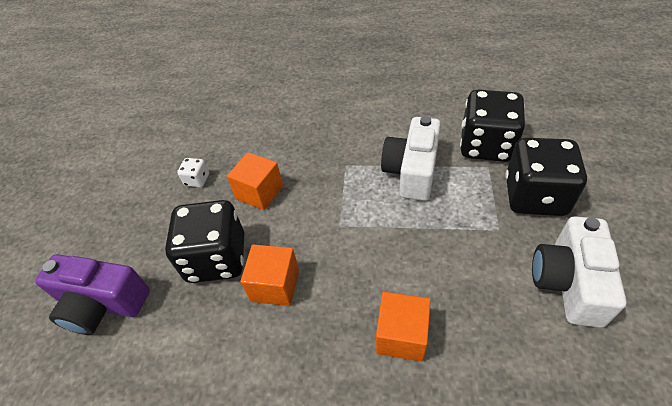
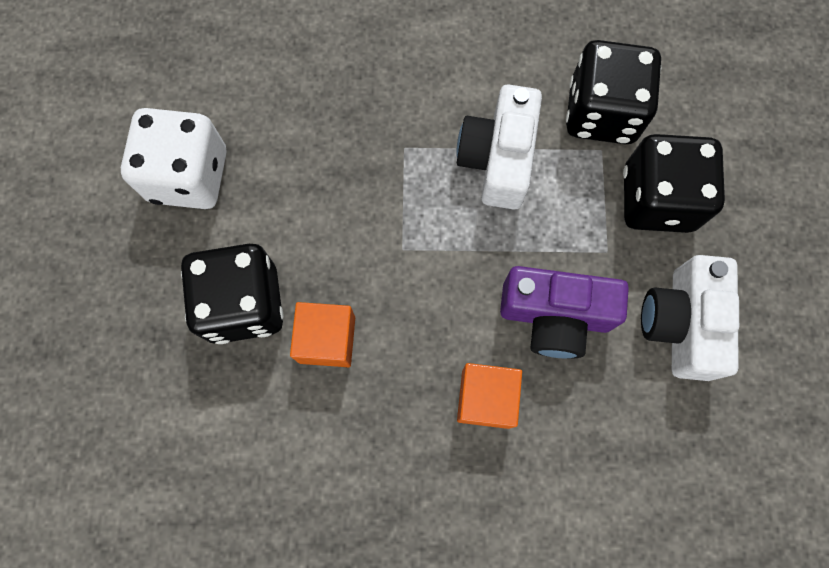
camera: 10 degrees left, 25 degrees up
(102, 304) = (106, 373): purple camera -> purple camera (555, 316)
(197, 180) = (189, 176): white dice -> white dice, size x2.33
(259, 192) = (285, 197): orange cube -> none

